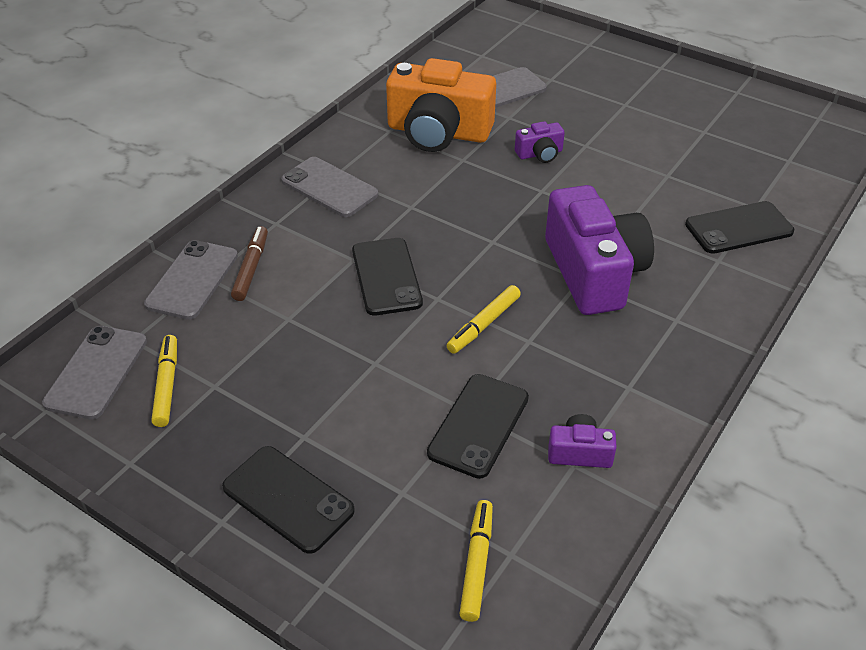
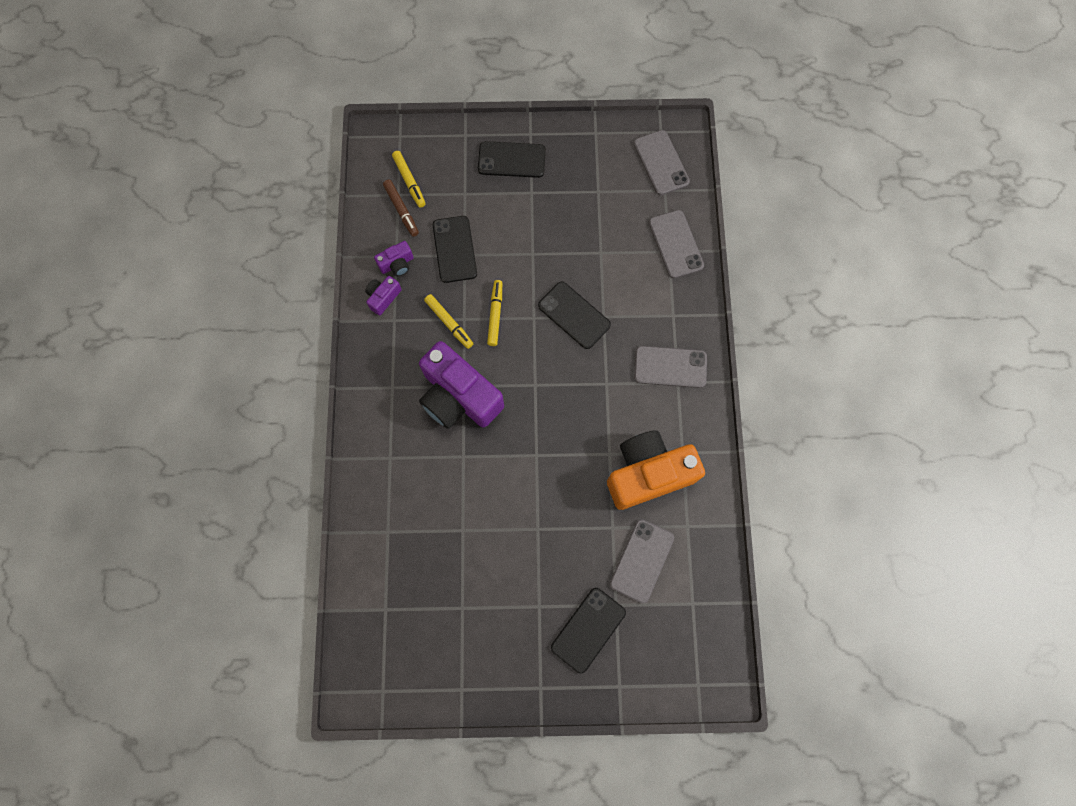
camera: 145 degrees right, 30 degrees up
(167, 385) = (620, 177): yellow marker -> yellow marker (449, 323)
(251, 268) = (653, 272): brown marker -> brown marker (401, 210)
(540, 154) = (562, 496): purple camera -> purple camera (383, 297)
(739, 228) = (390, 500): black phone -> black phone (588, 629)

